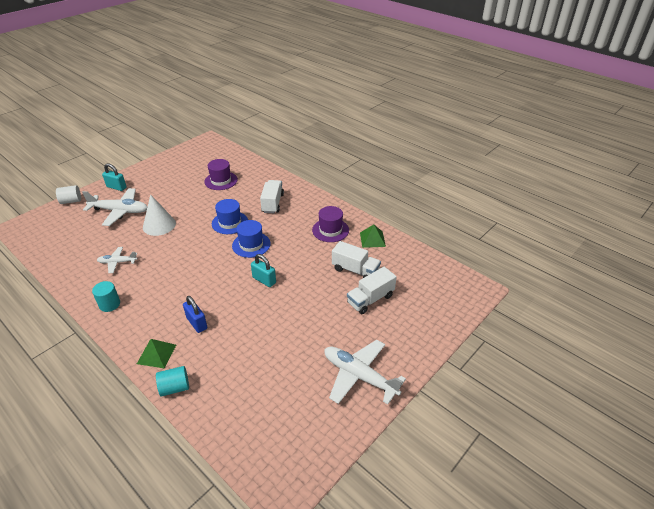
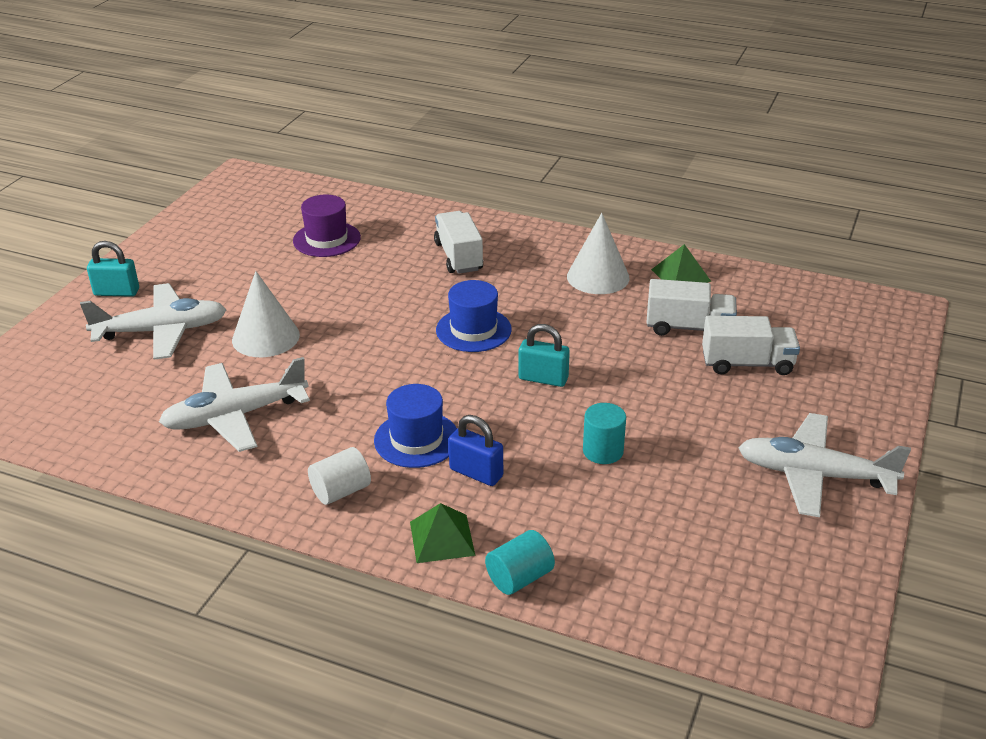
camera: 20 degrees left, 5 degrees down
(71, 201) = (37, 336): white cylinder -> white cylinder (341, 491)
(109, 304) = (281, 486): turquoise cylinder -> turquoise cylinder (603, 451)
(117, 262) = (235, 416): white plane -> white plane, size x1.79
(230, 222) = (403, 304): blue hat -> blue hat (416, 439)
(330, 230) = (598, 277): purple hat -> white cone
(370, 299) = (747, 364): white truck -> white truck turned 120 degrees counterclockwise

